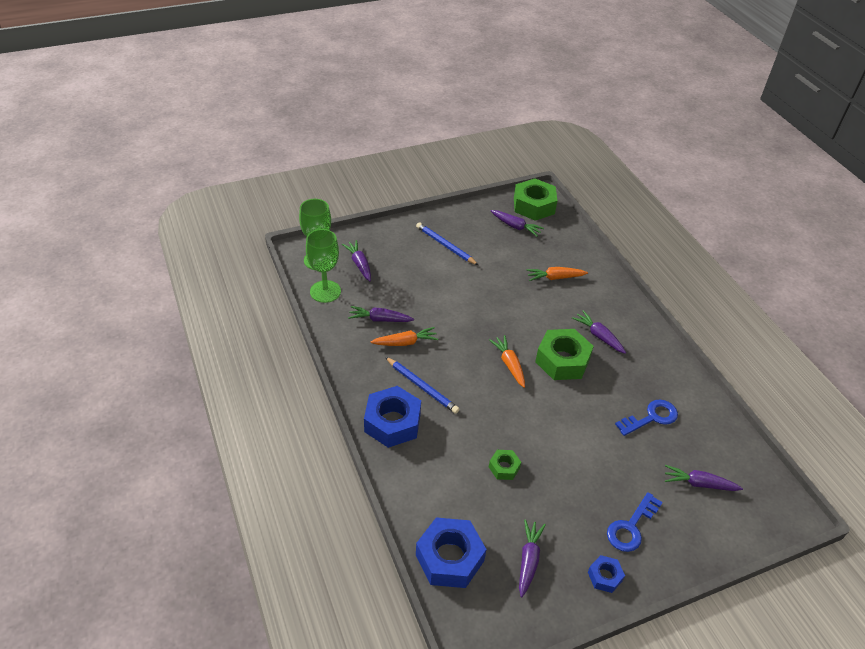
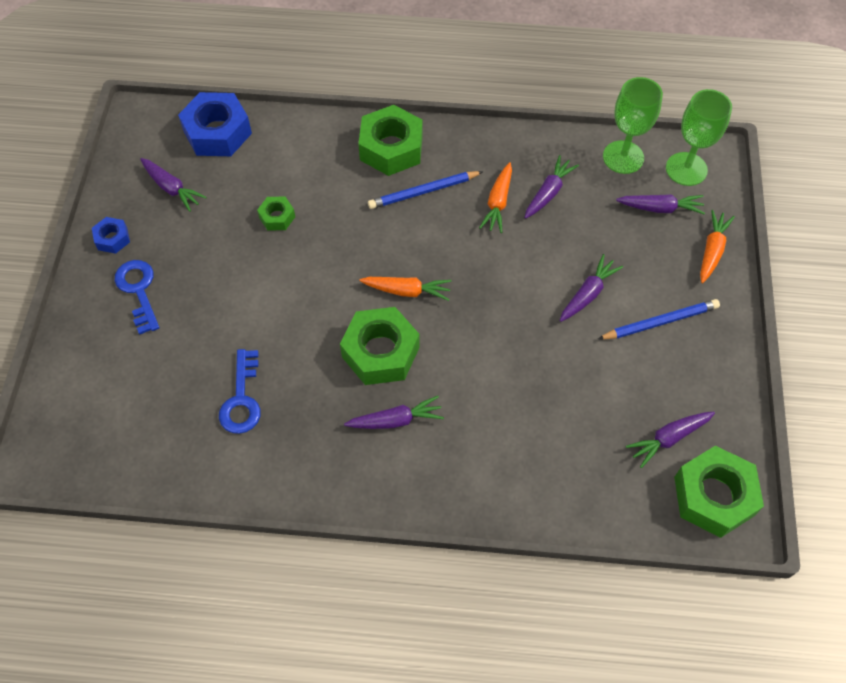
camera: 120 degrees right, 15 degrees up
(392, 422) = (391, 148): blue nut -> green nut
(555, 278) = (531, 430): orange carrot -> orange carrot (712, 250)
(699, 484) = (133, 389): purple carrot -> purple carrot (588, 294)

